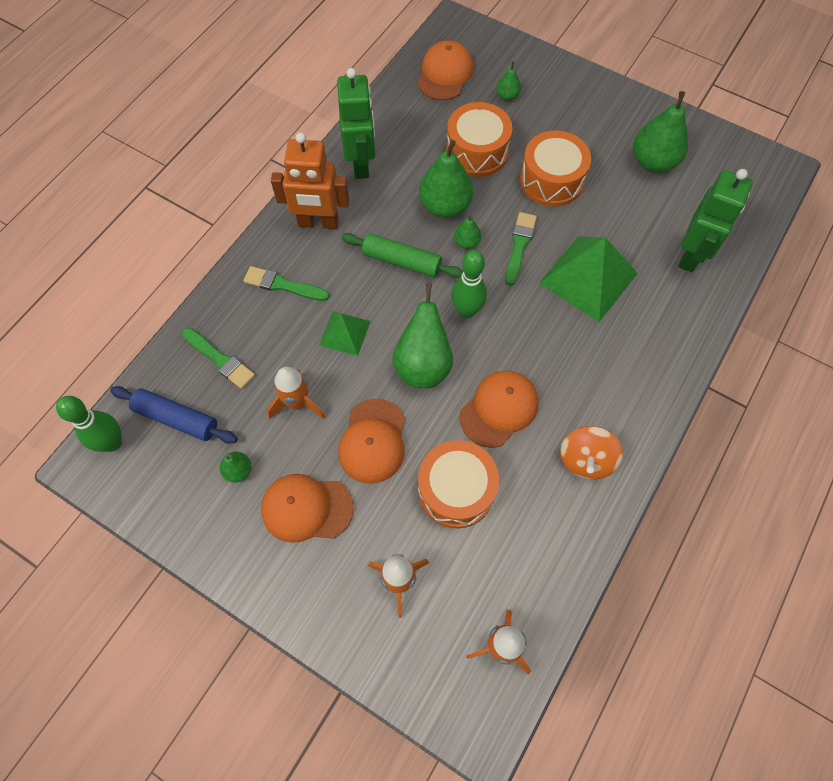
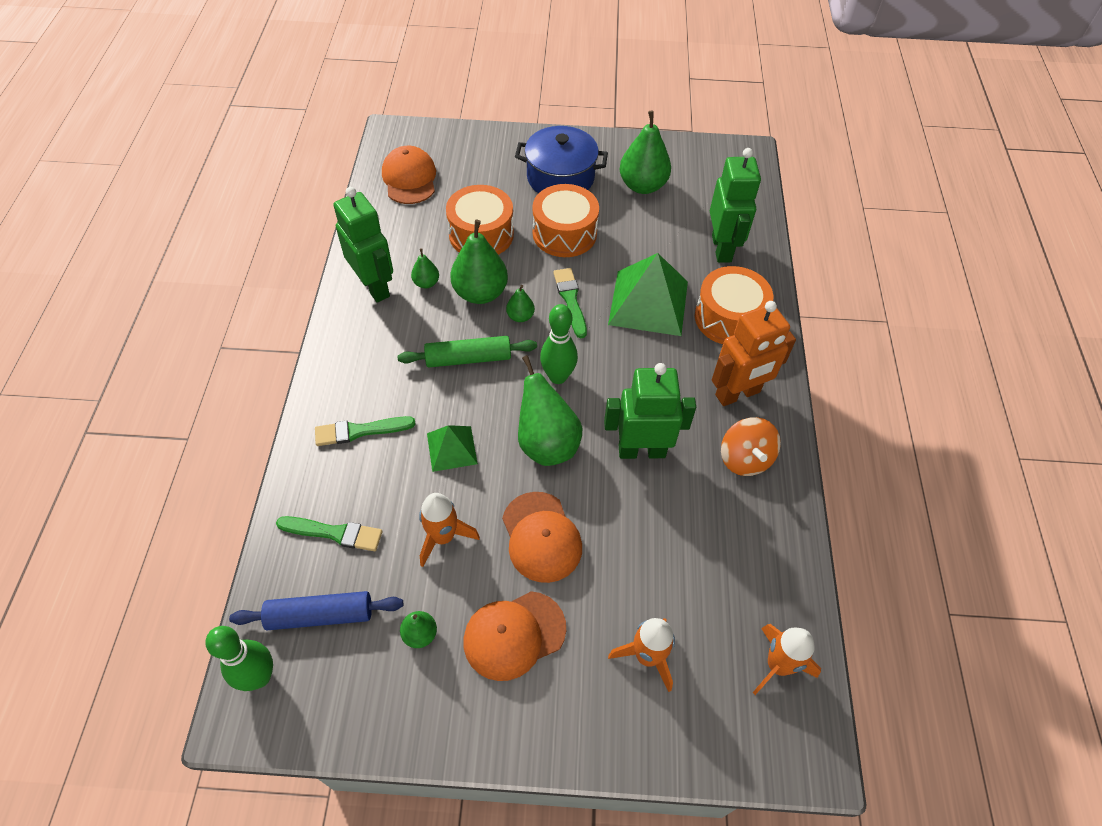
camera: 30 degrees left, 10 degrees down
(318, 223) = (362, 357): orange robot -> orange robot (738, 394)
(456, 490) = (648, 543): orange drum -> orange drum (729, 318)
(499, 409) = (641, 450): orange cap -> green robot
(507, 96) = (480, 177): green pear -> green pear (426, 283)
(580, 124) = (560, 177): none -> blue pot

